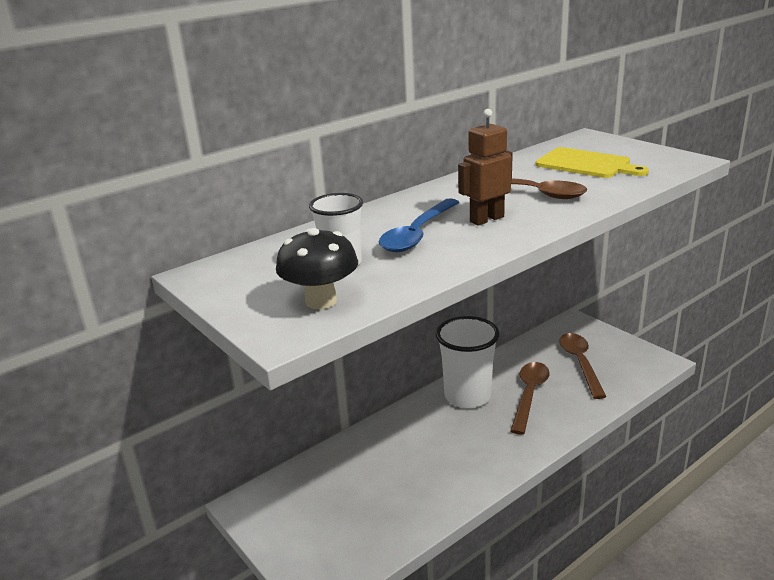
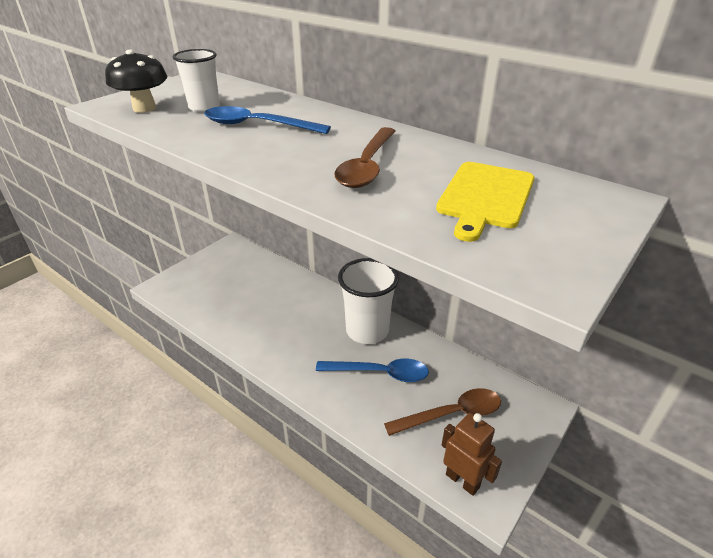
camera: 75 degrees right, 10 degrees up
(486, 219) = (291, 149): brown robot -> brown robot (462, 480)
(529, 395) = (379, 373): brown spoon -> blue spoon

